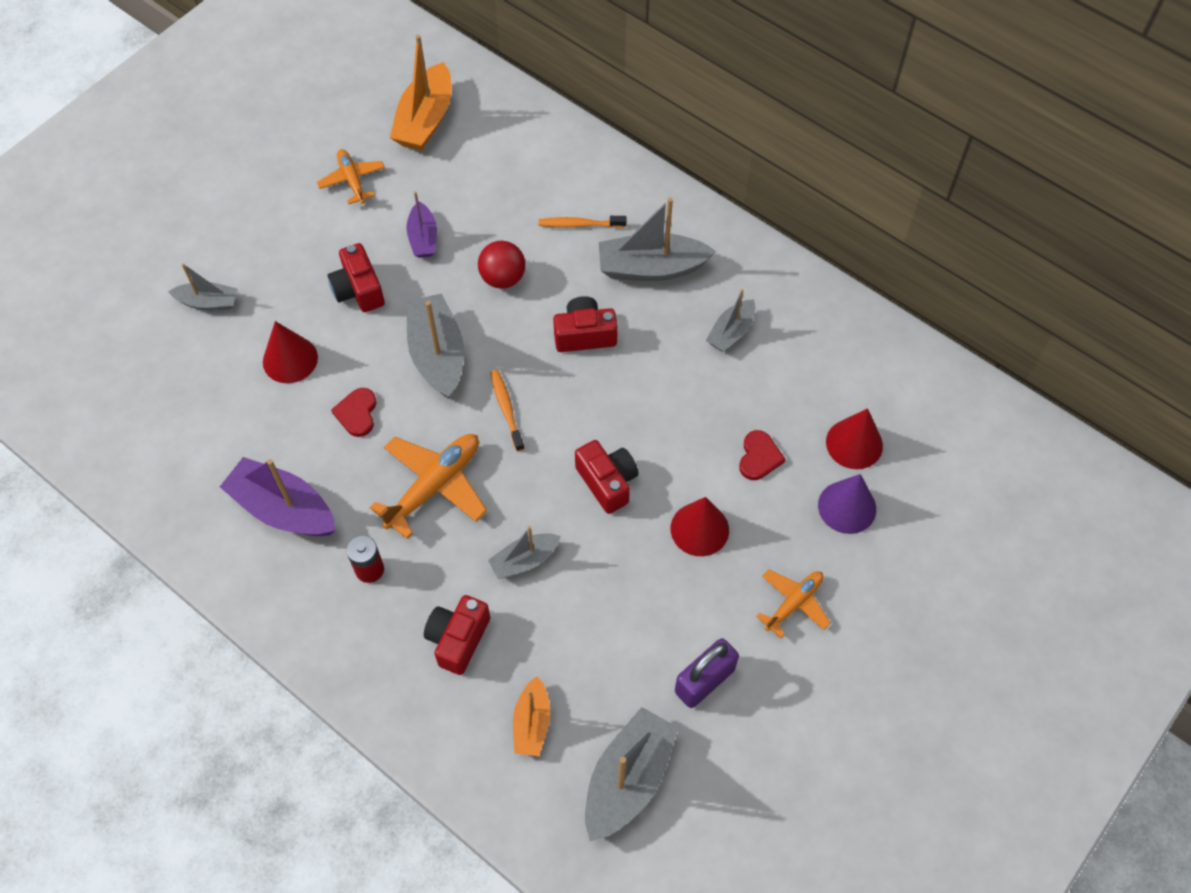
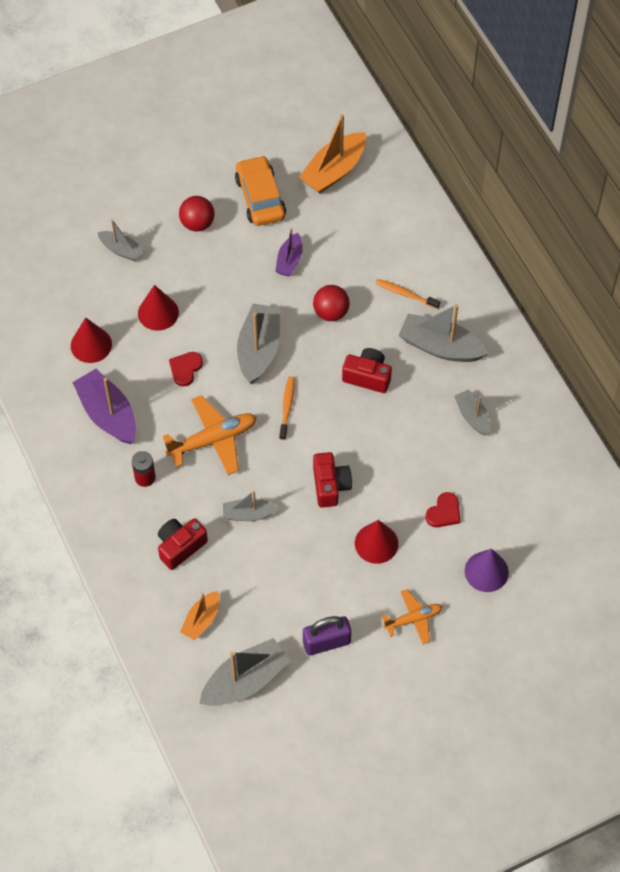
camera: 25 degrees right, 0 degrees up
(289, 237) = (197, 223): none -> red ball
(352, 180) = (260, 197): orange plane -> orange car
(358, 290) = (227, 281): red camera -> none
(731, 332) = (472, 416): grey boat -> grey boat turned 90 degrees clockwise
(854, 443) = (516, 531): red cone -> red cone (91, 345)

